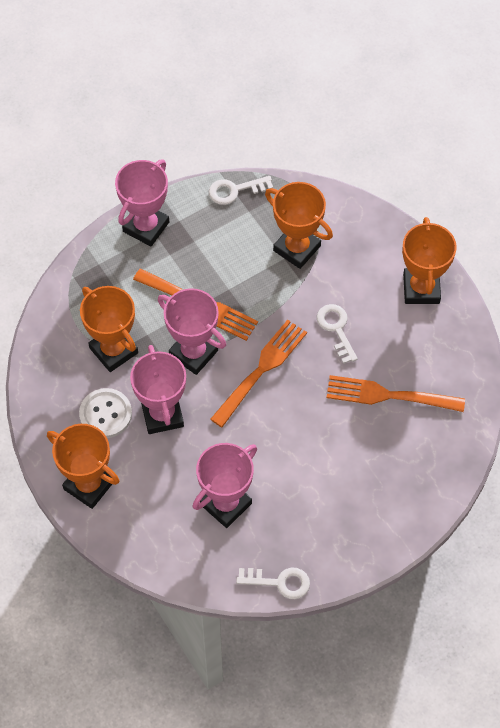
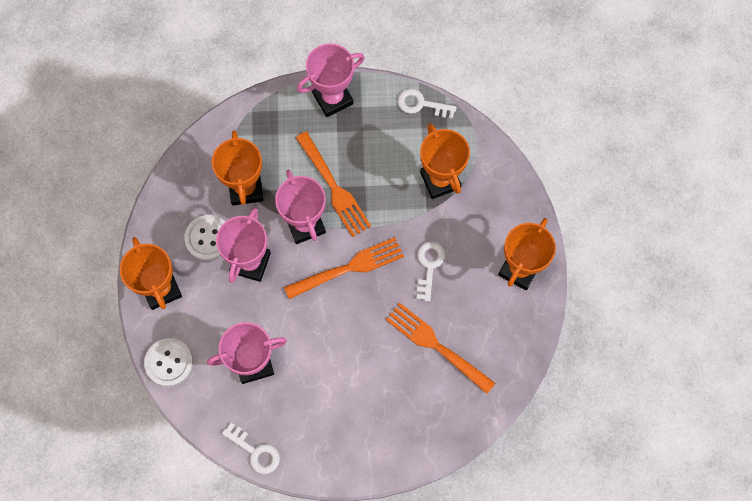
camera: 30 degrees right, 10 degrees up
(141, 548) = (169, 362): none -> white button

